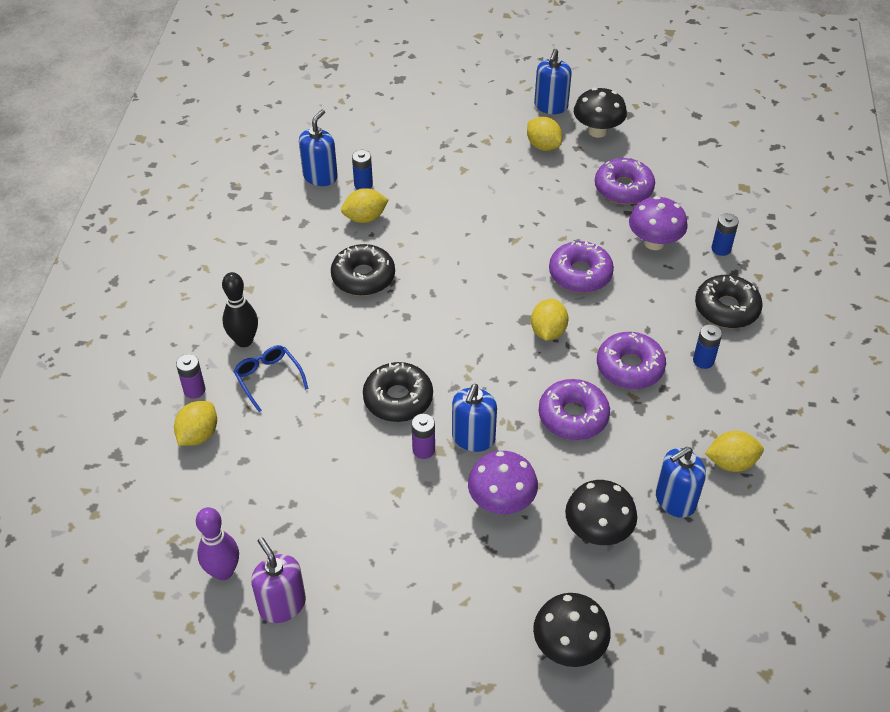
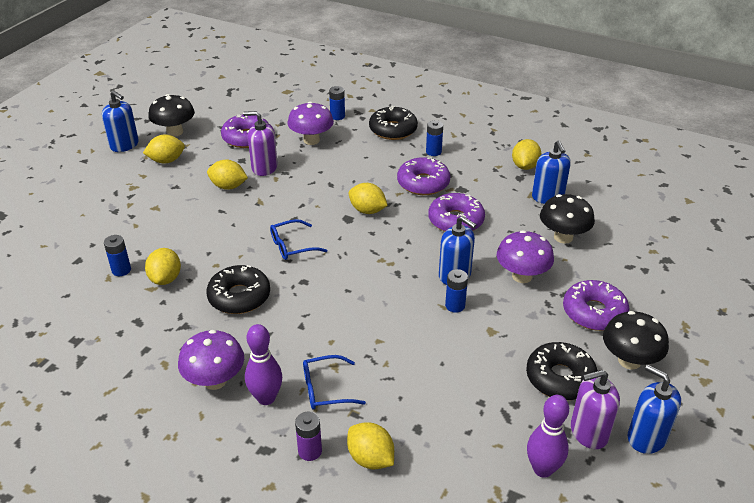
camera: 70 degrees left, 10 degrees down
(244, 341) = (266, 398): black bowling pin -> purple bowling pin
(252, 299) = (215, 380): none -> purple mushroom
(320, 177) = (84, 296): blue soap dispenser -> blue soap dispenser (646, 437)
(398, 399) = (394, 308): black donut -> black donut (560, 378)
(423, 450) = (455, 306): purple battery -> blue battery
(455, 289) = (292, 246): none -> blue glasses
(526, 207) = (228, 186): none -> yellow lemon
(568, 646) = (656, 276): black mushroom -> black mushroom (629, 360)
(576, 222) = (264, 168): none -> purple soap dispenser
(580, 274) = (319, 180): purple donut -> purple donut (594, 312)

